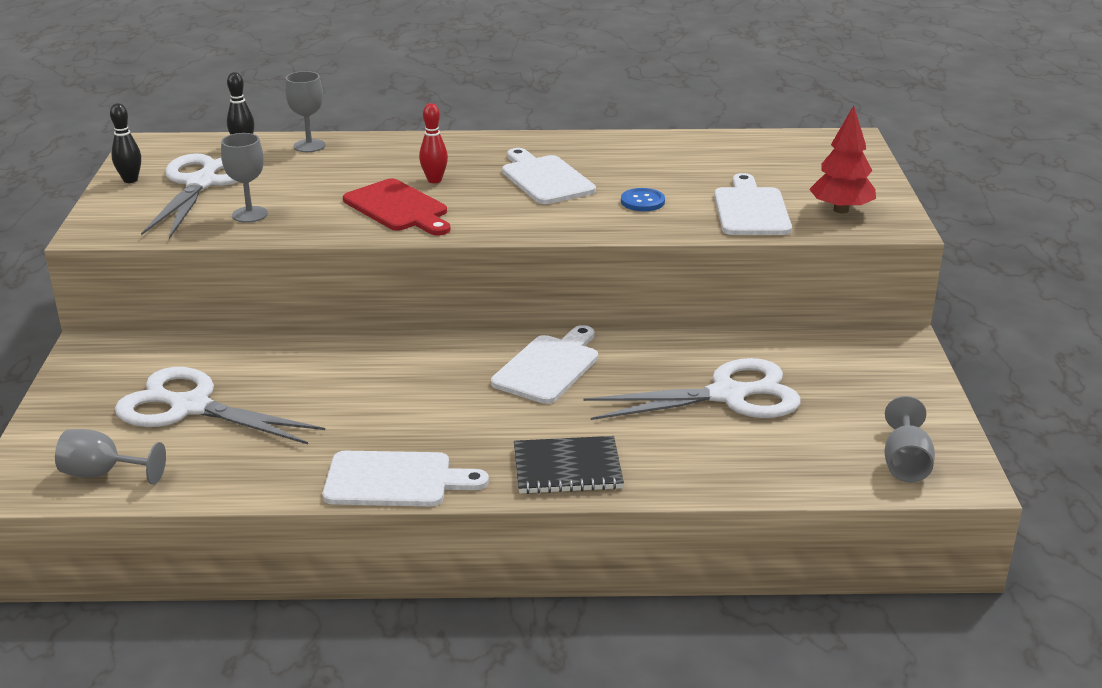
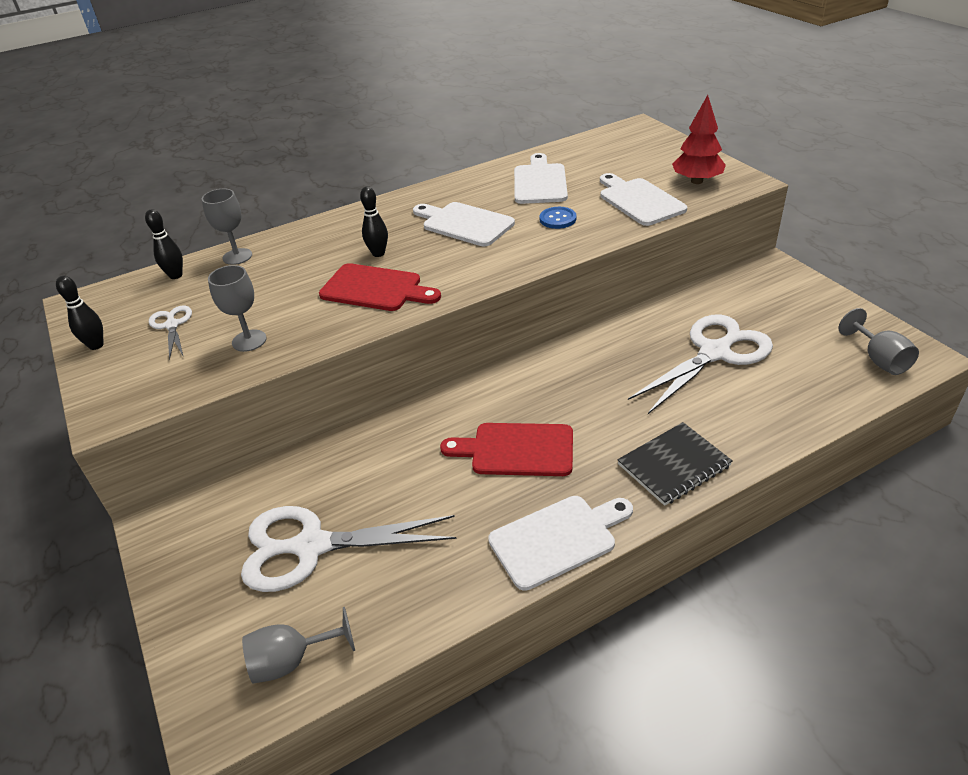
camera: 25 degrees left, 10 degrees up
(201, 183) = (172, 325): white scissors -> white scissors, size x0.49
(434, 180) = (378, 253): red bowling pin -> black bowling pin
(435, 403) = (516, 450): none -> red cutting board
(548, 367) = (569, 380): white cutting board -> white cutting board (539, 182)

